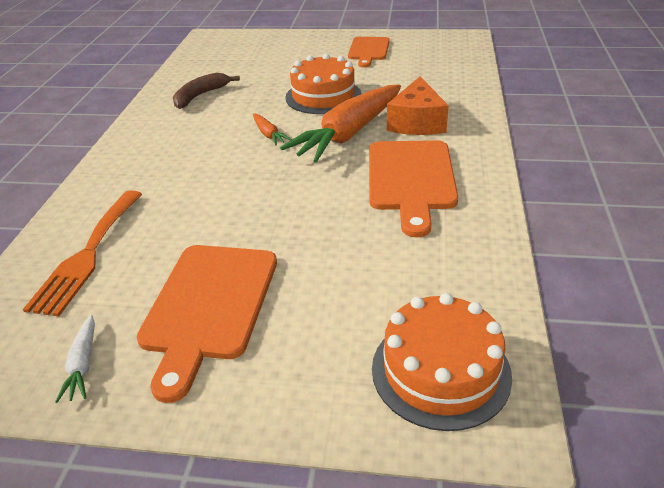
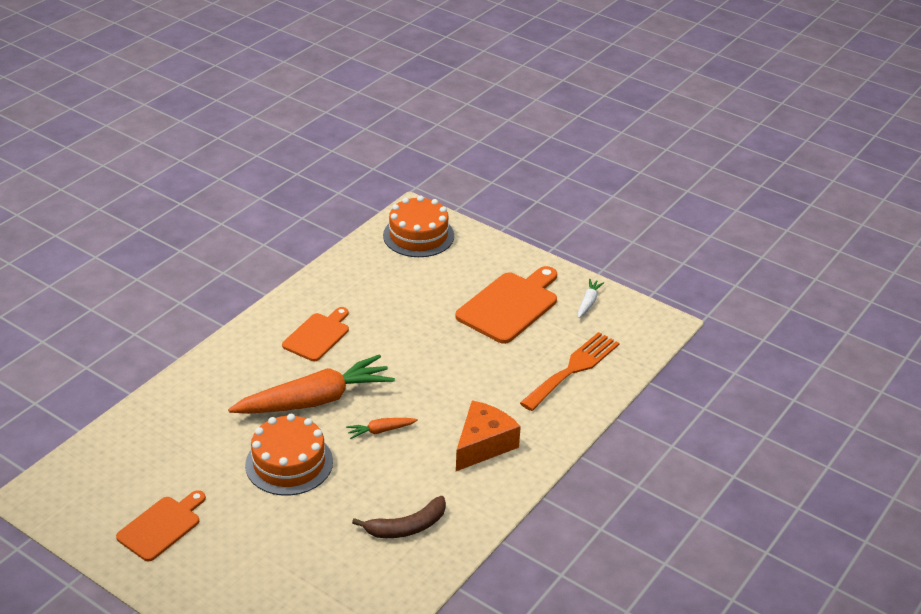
camera: 155 degrees left, 0 degrees up
(269, 134) = (380, 431): orange carrot -> orange carrot turned 105 degrees counterclockwise
(411, 179) = (318, 335): orange cutting board -> orange cutting board, size x0.64
(417, 122) = (249, 387): orange cheese -> orange cheese (483, 445)

